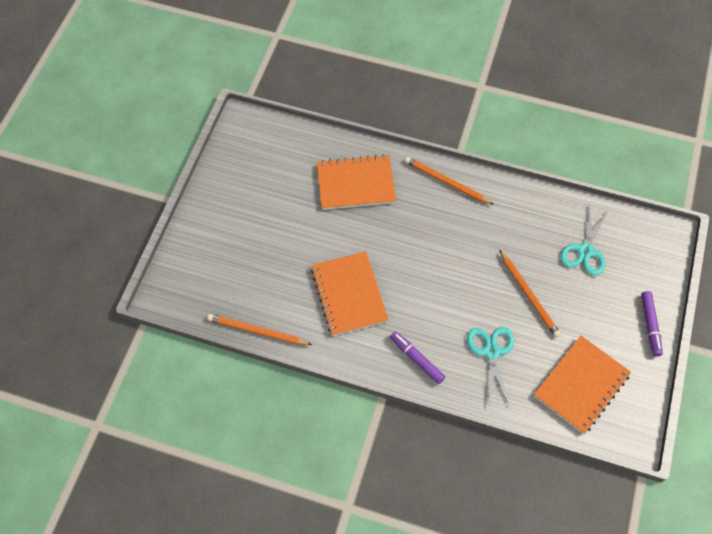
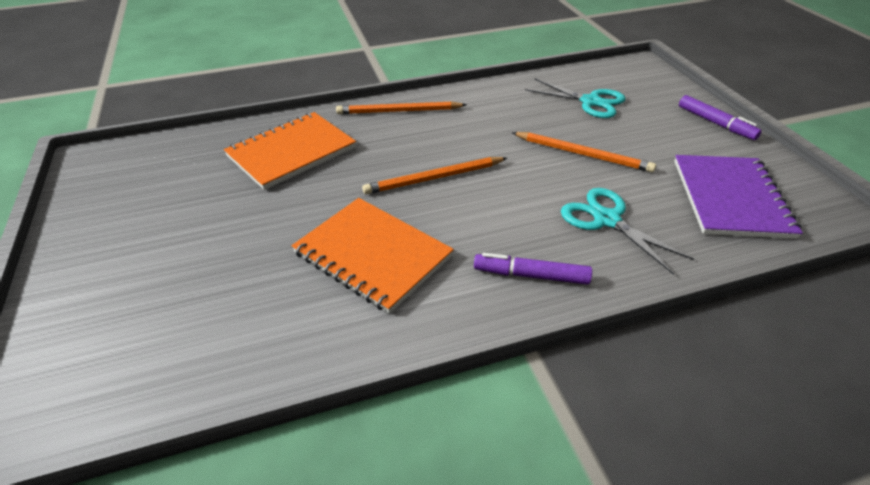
camera: 35 degrees left, 20 degrees down
(257, 331) = (256, 377): orange pencil -> orange pencil (434, 178)
(581, 385) = (730, 198): orange notebook -> purple notebook
(585, 251) = (590, 102): turquoise scissors -> turquoise scissors turned 45 degrees counterclockwise

